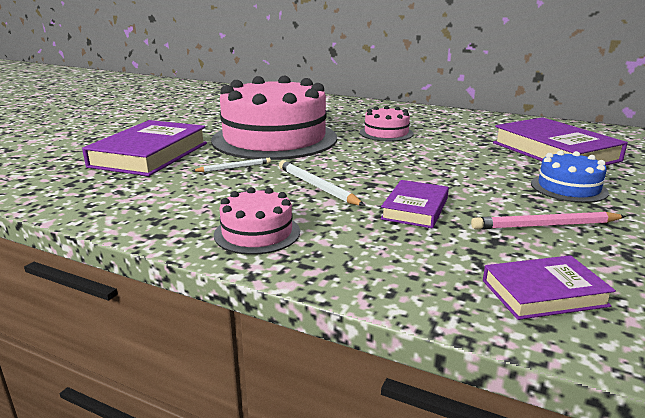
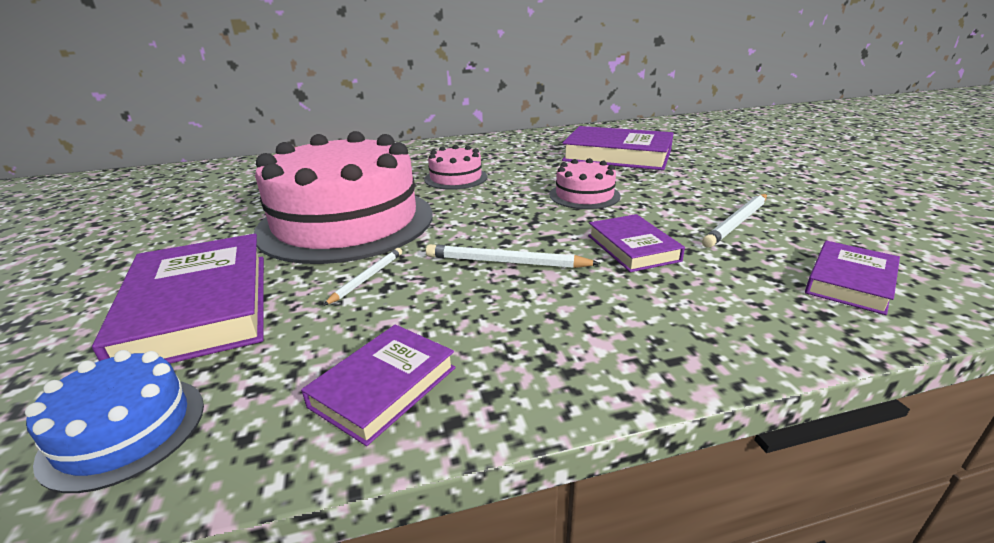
camera: 40 degrees left, 5 degrees up
(159, 211) = (384, 387): none -> purple book
(257, 233) = (558, 349): pink cake -> pink cake (584, 195)
(545, 225) = (737, 223): pink pencil -> white pencil
(568, 188) = (685, 184): blue cake -> blue cake (124, 430)

